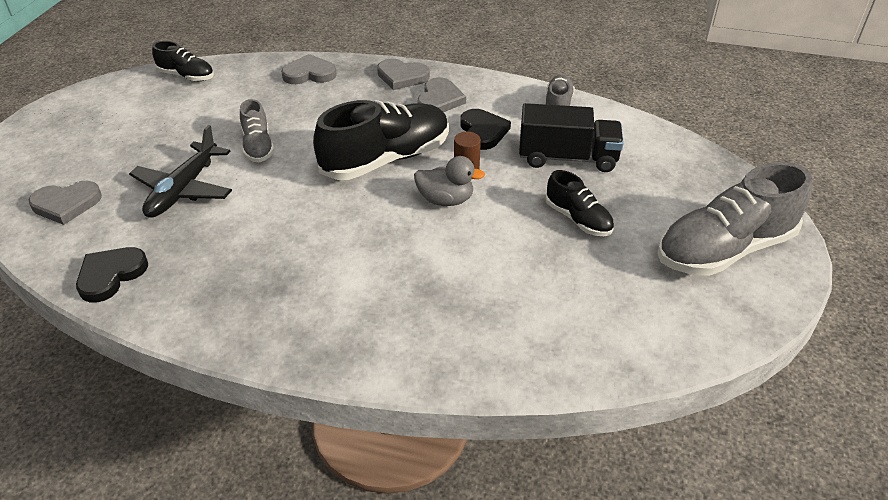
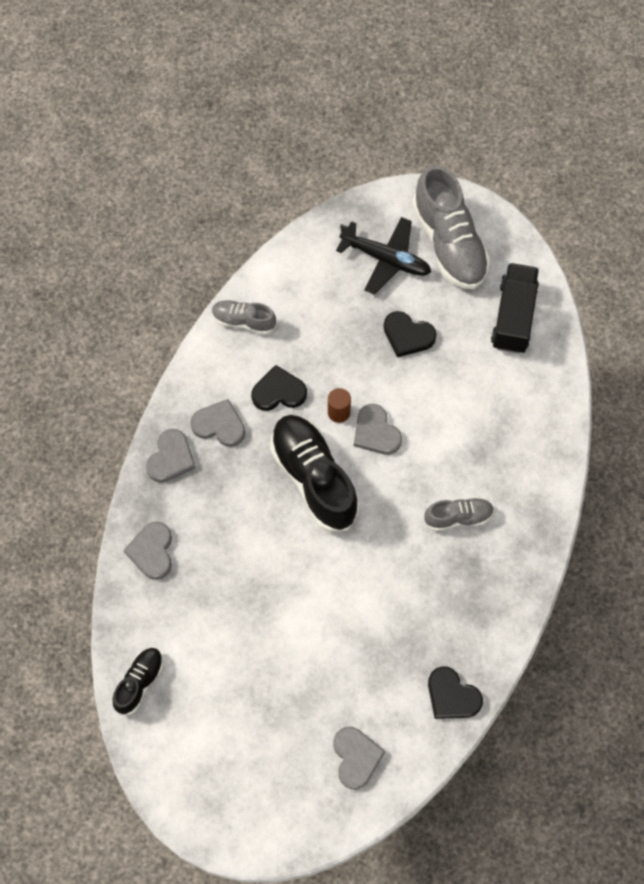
camera: 85 degrees left, 25 degrees up
(183, 190) = (343, 654): black plane -> black plane (386, 259)
(258, 146) = (281, 594): grey shoe -> grey shoe (458, 517)
(446, 200) = (376, 432): grey duck -> grey heart
(567, 158) = (326, 328): black truck -> black truck (513, 317)
(578, 219) = (408, 335): black shoe -> black heart

